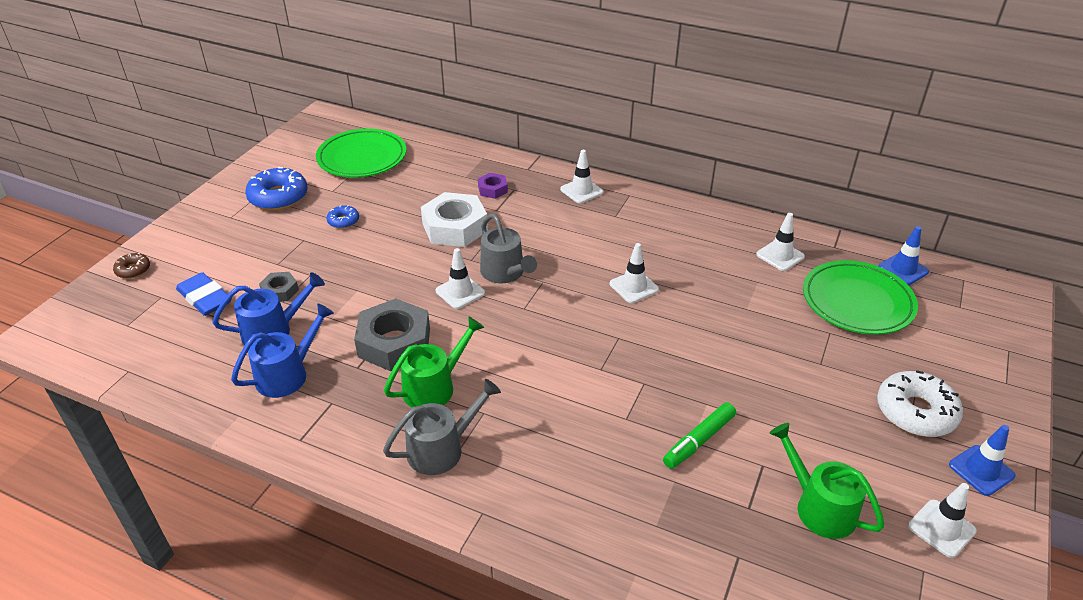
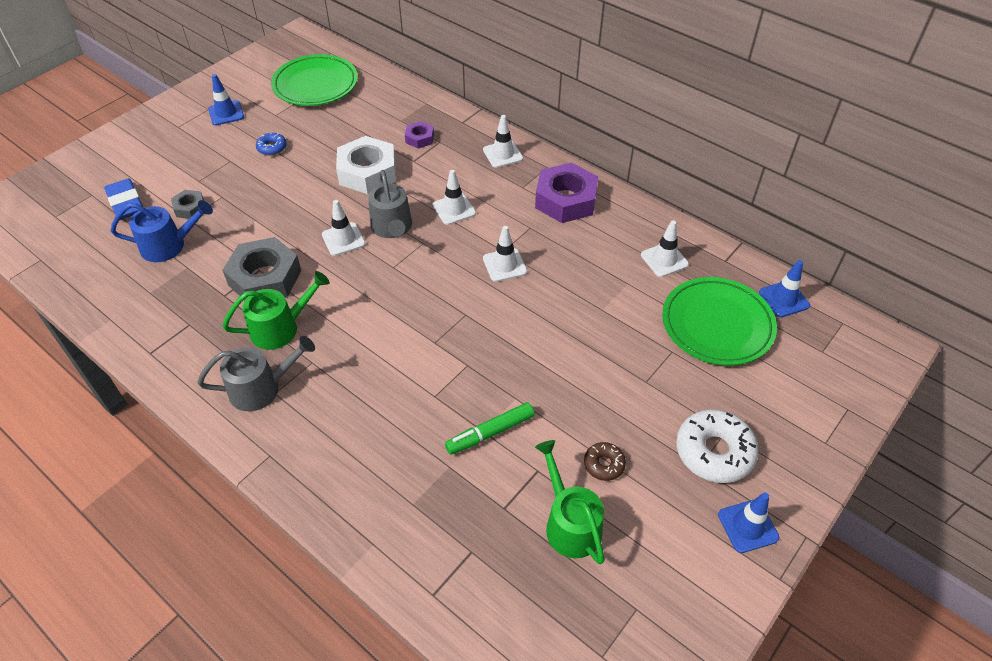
camera: 15 degrees right, 10 degrees up
(133, 270) = (79, 164): brown donut -> brown donut (604, 464)
(278, 197) = (226, 113): blue donut -> blue traffic cone
(287, 374) = (164, 290): blue watering can -> none
(662, 220) = (566, 200): none -> purple nut
(941, 528) = (676, 573): white traffic cone -> white traffic cone (454, 209)

